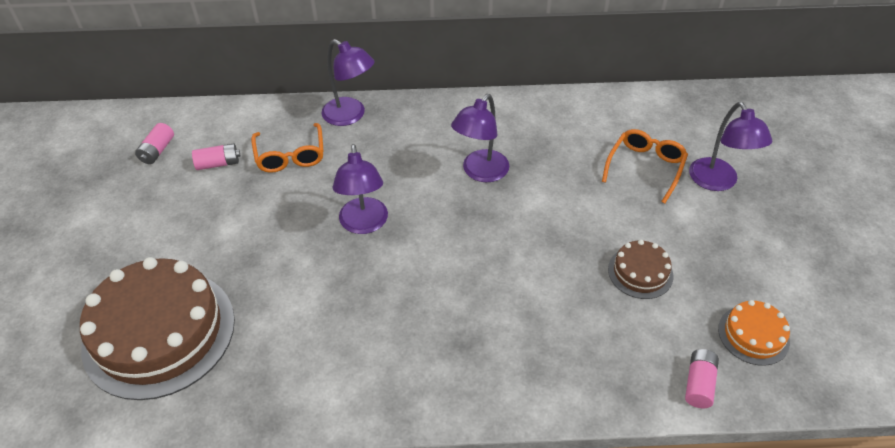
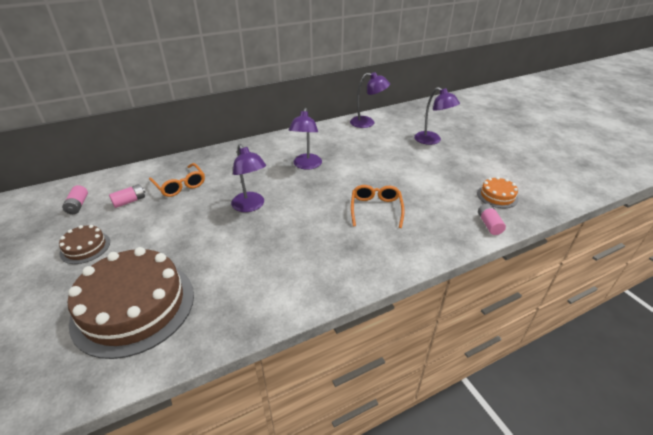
camera: 25 degrees left, 10 degrees down
(350, 116) = (209, 158): purple lamp -> purple lamp (367, 123)
(640, 272) = (423, 186): brown cake -> brown cake (85, 247)
(645, 168) = (393, 143): orange glasses -> orange glasses (376, 209)

